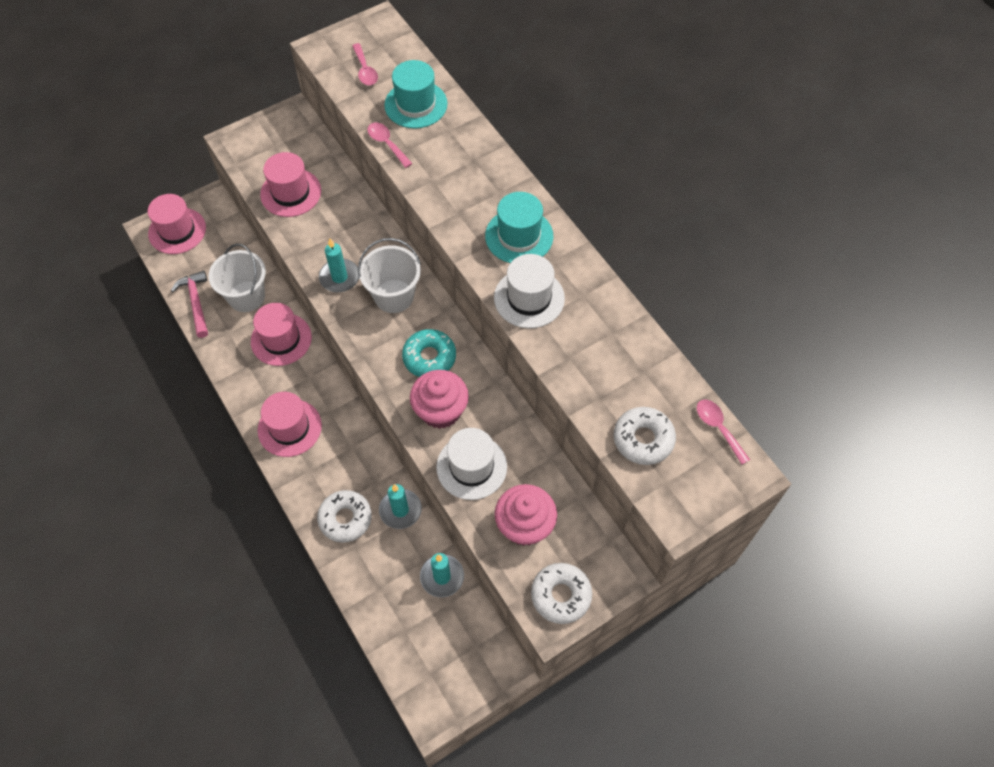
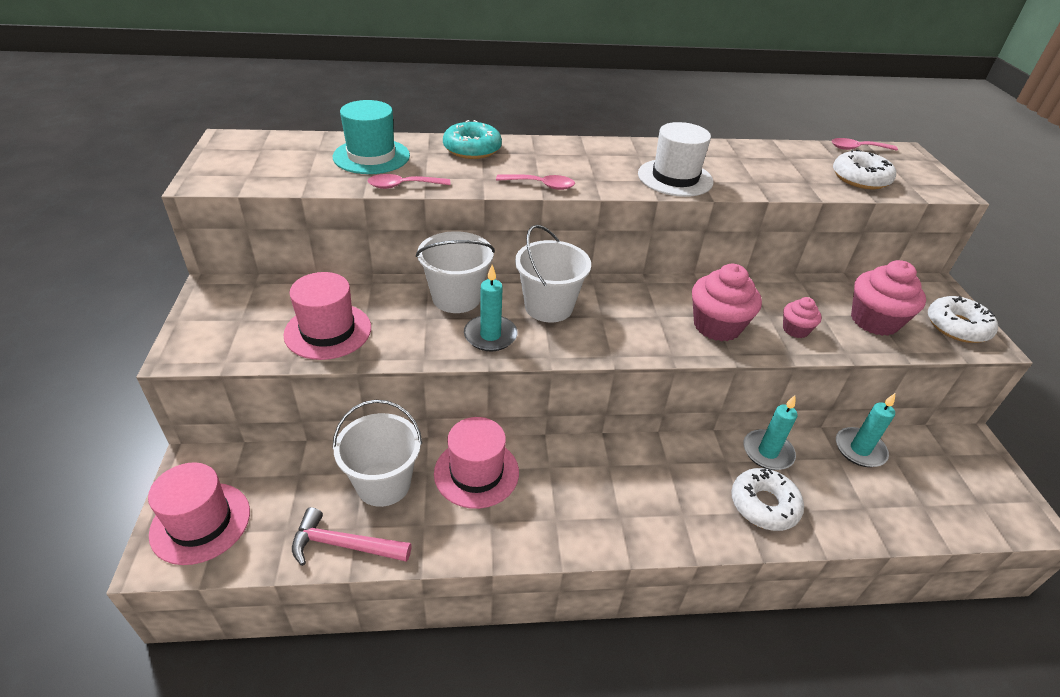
camera: 65 degrees left, 20 degrees down
(289, 428) = (612, 512): pink hat -> none
(365, 70) = (282, 166): pink spoon -> pink spoon (541, 185)
(368, 239) = (456, 298): none -> white bucket
(429, 357) = (645, 310): turquoise donut -> turquoise donut (472, 149)
(471, 467) = (795, 329): white hat -> pink cupcake
(519, 236) = (597, 160): turquoise hat -> none

